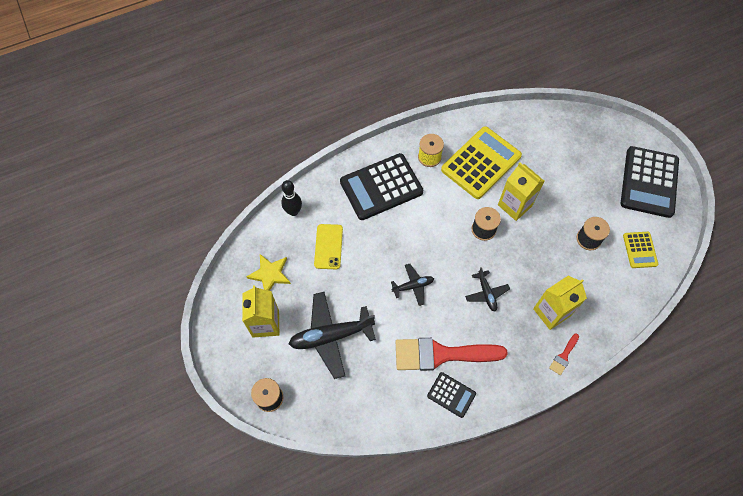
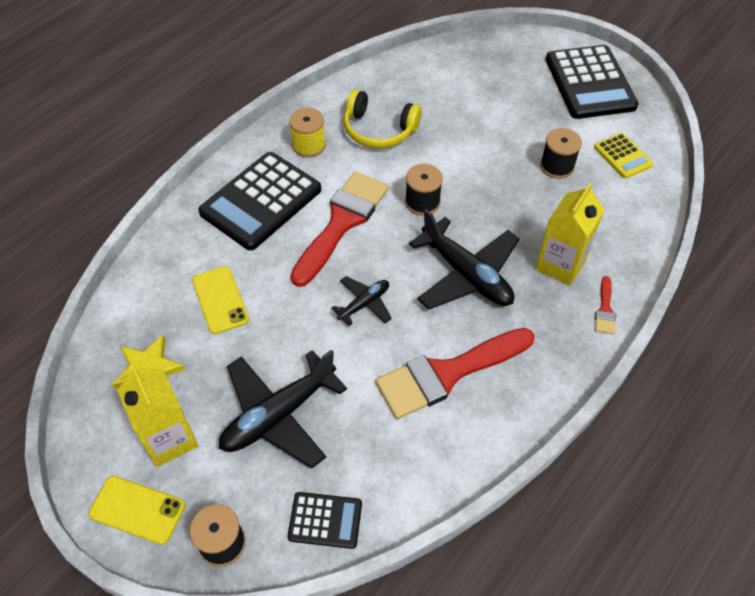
camera: 25 degrees left, 10 degrees down
(233, 357) = (137, 510): none -> yellow phone
(293, 211) = (148, 275): black bowling pin -> none
(425, 223) = (342, 223): none -> red brush
(451, 395) = (488, 420): black calculator -> black calculator (325, 520)
(481, 163) = (379, 130): yellow calculator -> yellow headphones
(486, 293) = (466, 274): black plane -> black plane, size x1.90
(514, 205) = (447, 161): yellow carton -> none

